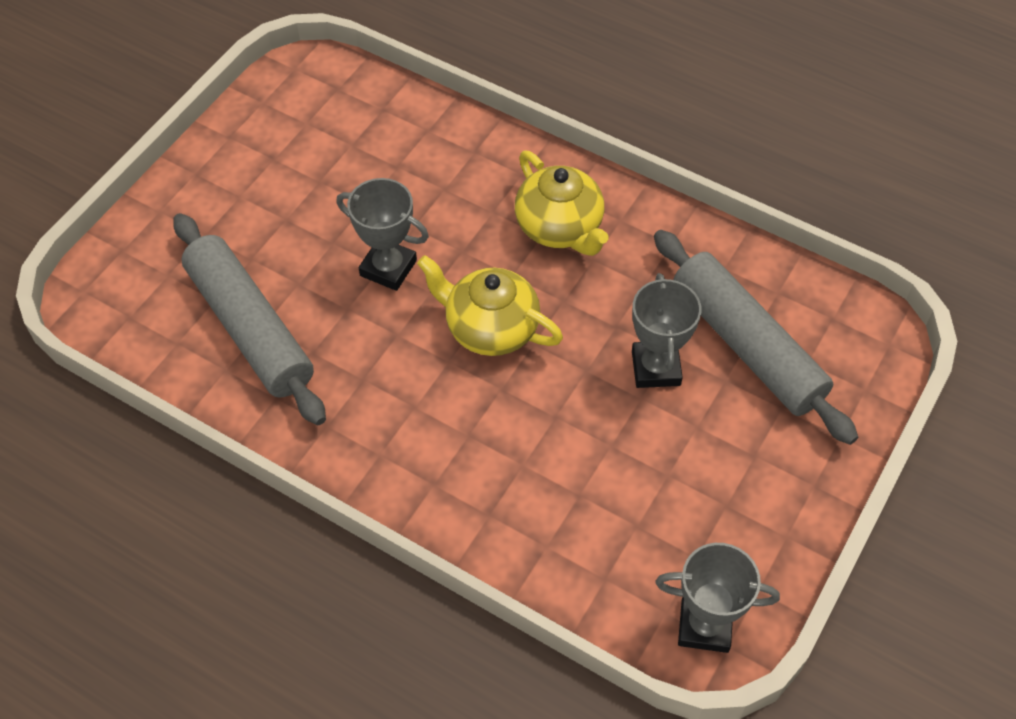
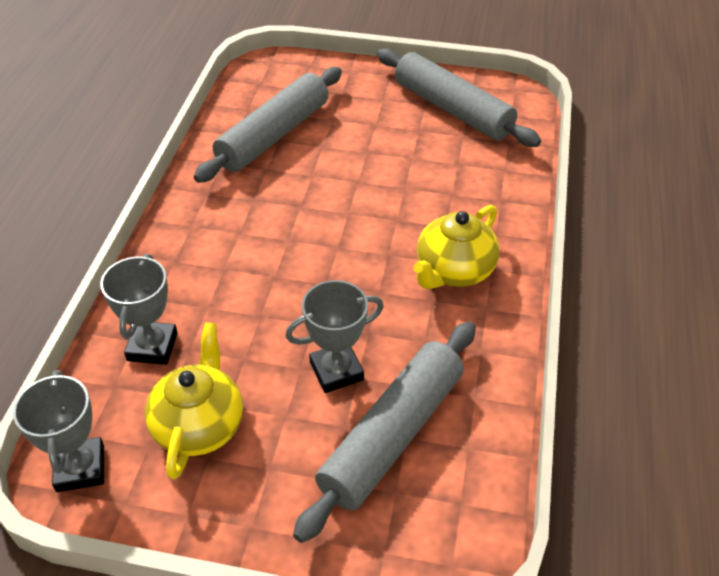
camera: 70 degrees right, 10 degrees down
(298, 137) = (452, 110): none -> grey rolling pin
(388, 268) = (359, 185): grey trophy -> grey trophy (152, 347)
(490, 328) = (330, 255): yellow teapot -> yellow teapot (199, 425)

